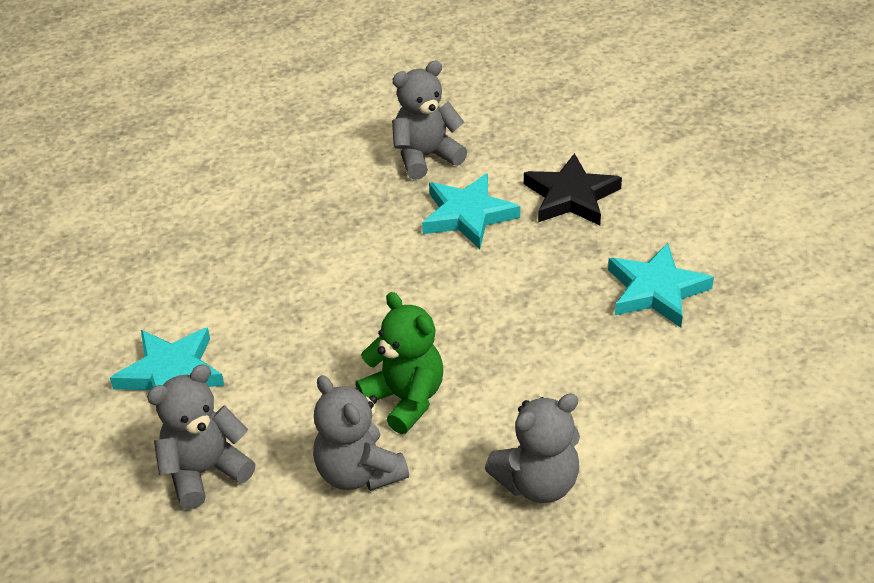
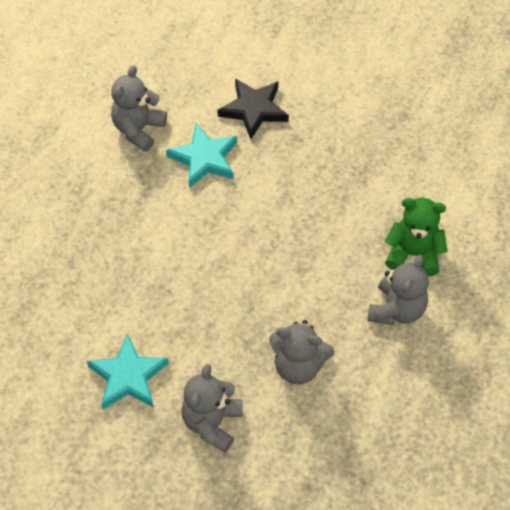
camera: 40 degrees left, 15 degrees up
(405, 399) = (282, 305): green teddy bear -> green teddy bear (413, 254)
(656, 290) = (356, 149): turquoise star -> none

